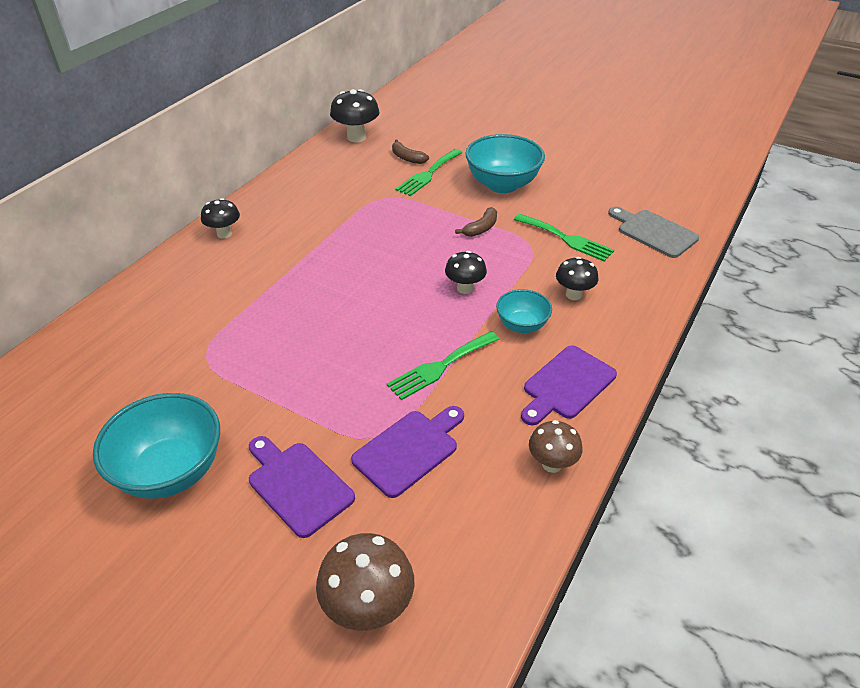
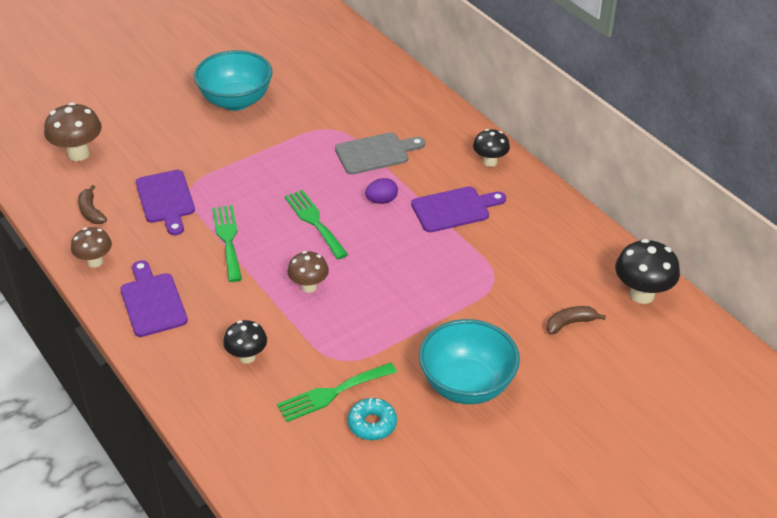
camera: 115 degrees right, 0 degrees up
(297, 485) = (181, 146): purple cutting board -> purple cutting board (454, 209)
(317, 282) = (381, 200): none -> purple egg
(428, 174) = (524, 329): green fork -> green fork (314, 222)
(465, 288) = (309, 286): black mushroom -> brown mushroom
(481, 228) = (393, 333): brown banana -> brown banana (91, 212)
(522, 325) = (235, 304): turquoise bowl -> none
(575, 213) = (372, 424): none -> turquoise donut
(654, 232) = (293, 477): grey cutting board -> grey cutting board (375, 153)

